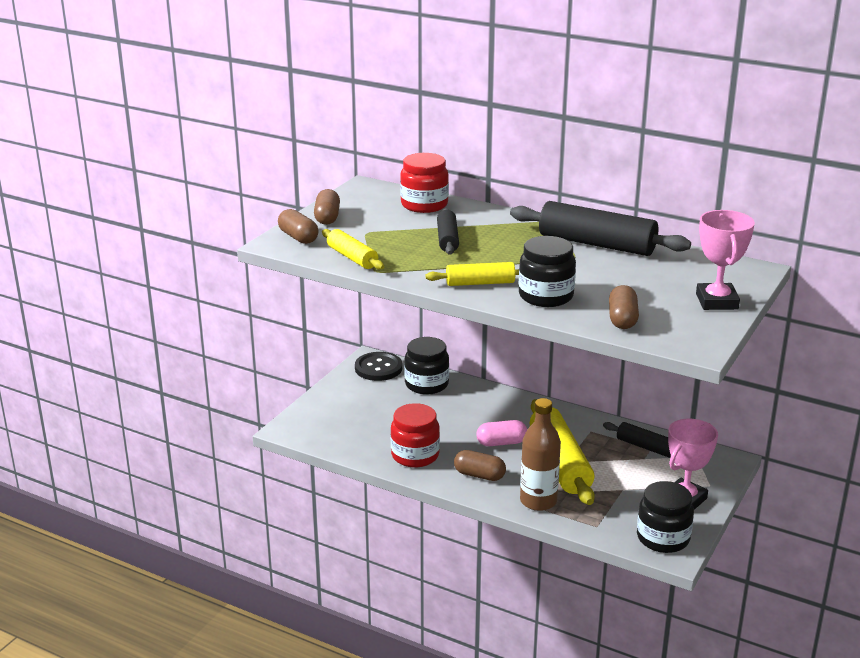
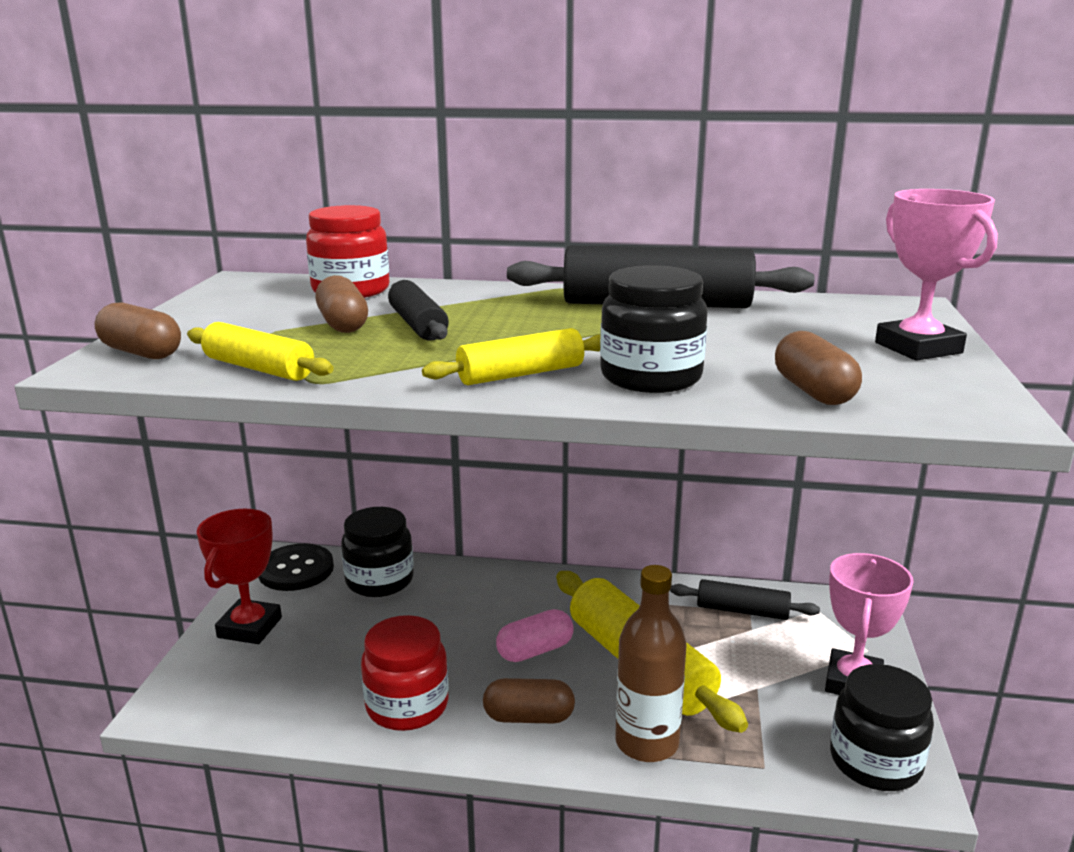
camera: 20 degrees left, 5 degrees down
(327, 217) = (189, 321): brown capsule -> brown capsule (343, 324)
(342, 397) = (249, 627): none -> red trophy

